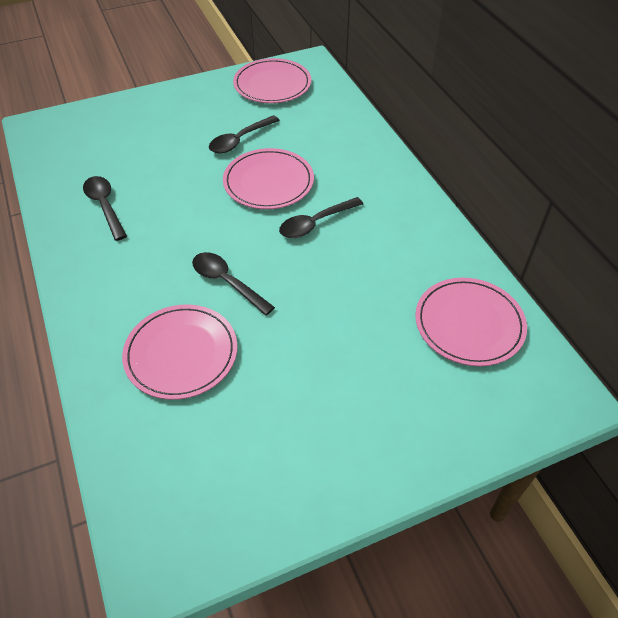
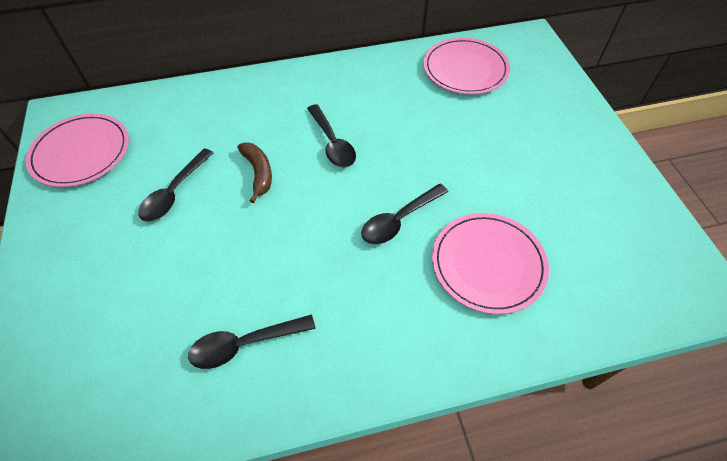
camera: 80 degrees left, 5 degrees up
(240, 140) = (175, 192): black spoon -> black spoon turned 60 degrees clockwise
(268, 182) = (258, 173): pink plate -> brown banana

